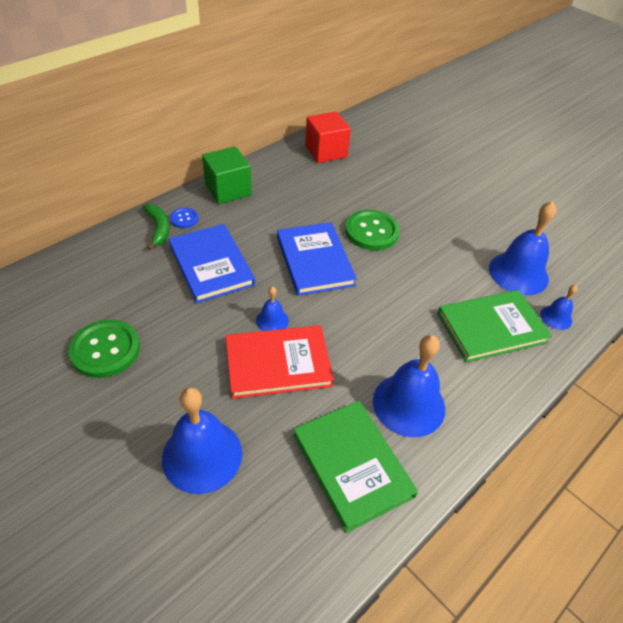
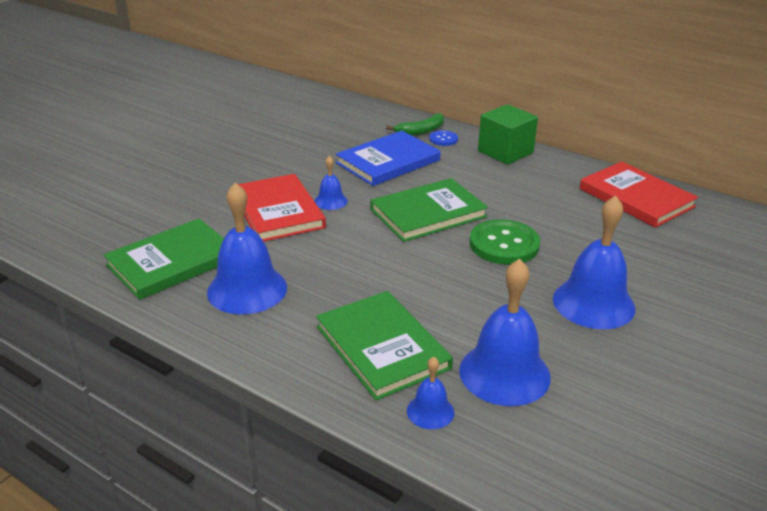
camera: 80 degrees right, 15 degrees down
(105, 350) = (269, 138): green button -> none
(202, 455) = (176, 192): blue bell -> blue bell (593, 303)
(314, 261) = (428, 213): blue book -> green book
(326, 151) = (636, 197): red cube -> red book

